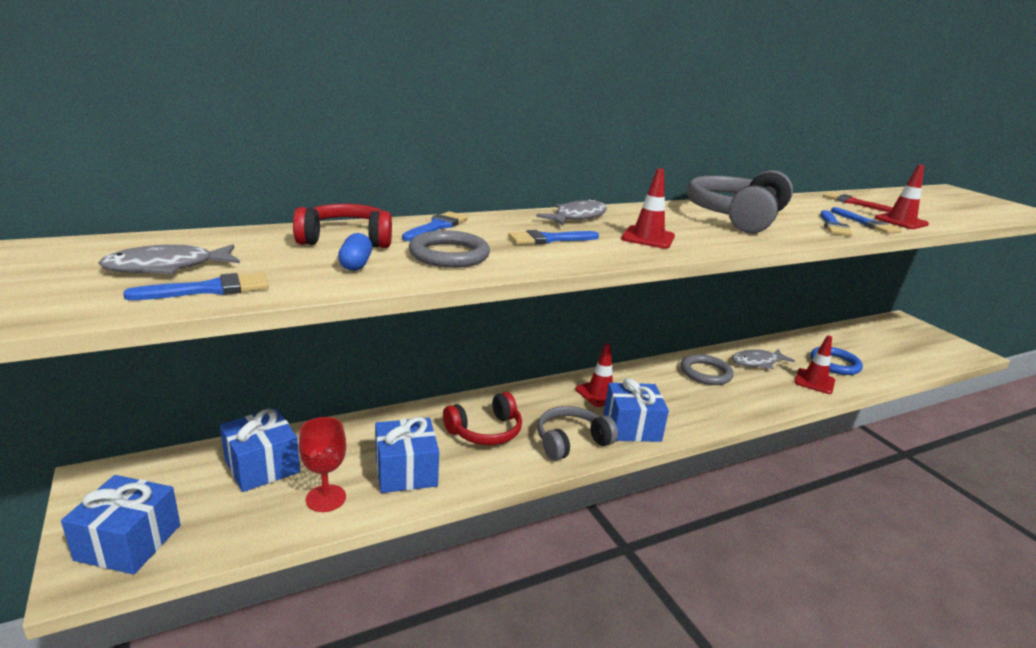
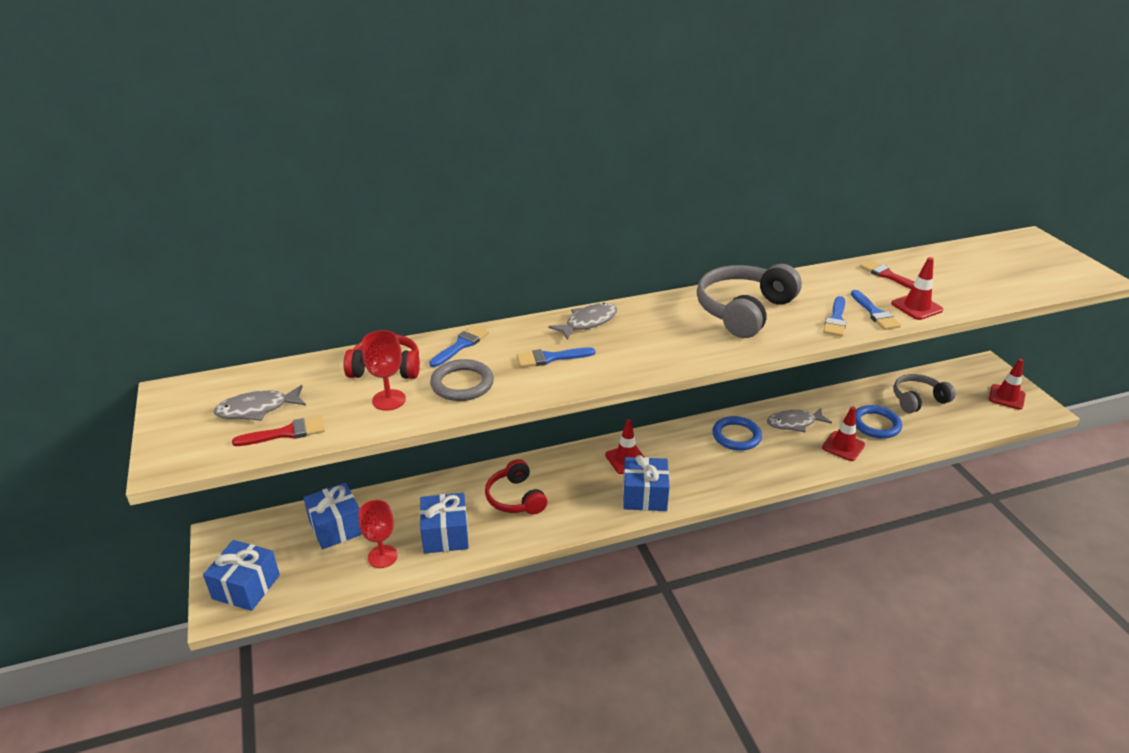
camera: 10 degrees right, 10 degrees up
(209, 289) = (286, 433): blue brush -> red brush
(356, 264) = (389, 400): blue capsule -> red goblet
(485, 431) = (516, 498): red headphones -> red headphones turned 90 degrees clockwise
(571, 442) = (587, 510): grey headphones -> grey headphones (918, 400)
(648, 238) = (640, 350): red traffic cone -> red traffic cone (1006, 397)
(705, 373) = (736, 436): grey ring -> blue ring

